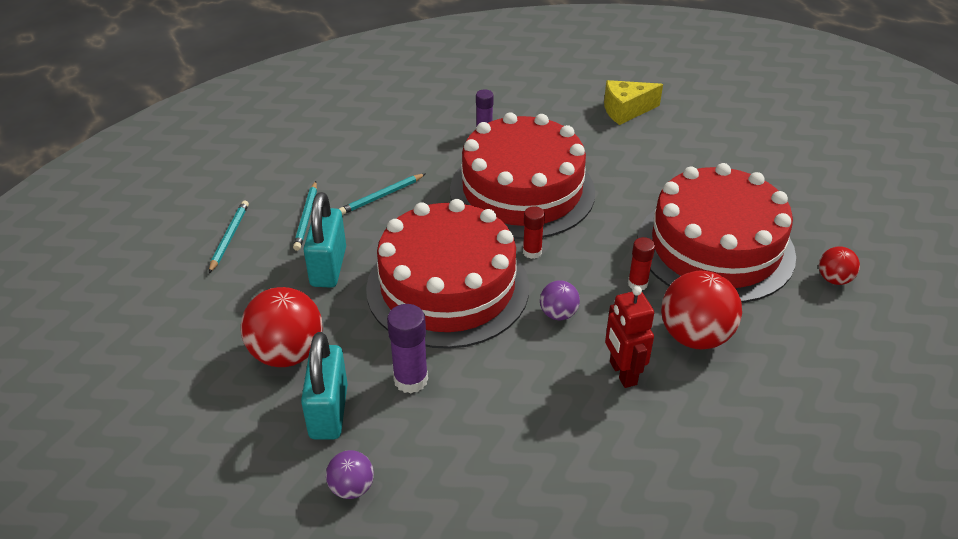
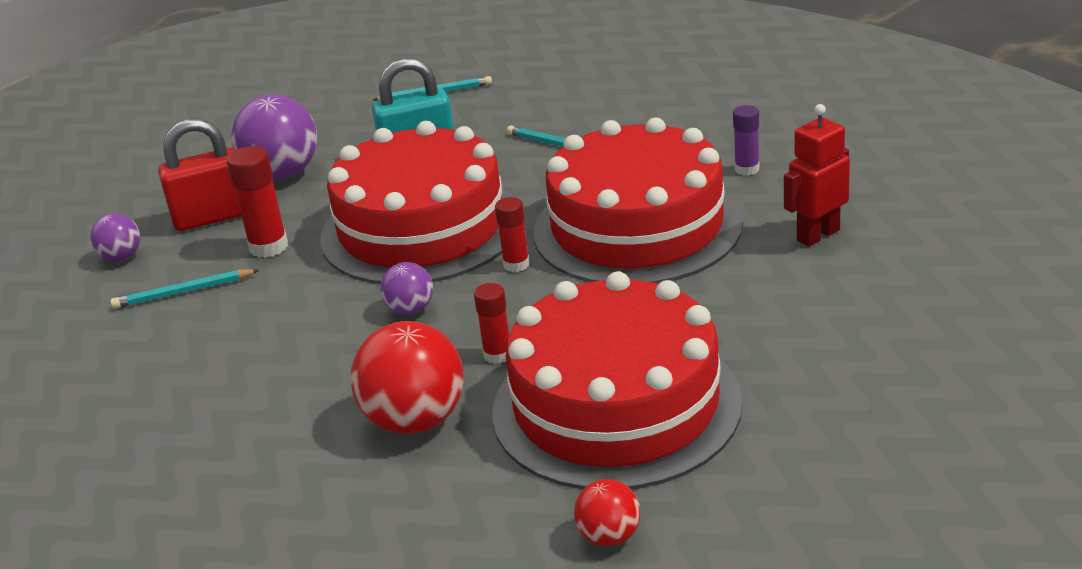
camera: 75 degrees right, 10 degrees down
(287, 353) = (282, 174): red ball -> purple ball
(306, 217) = (492, 118): turquoise pencil -> turquoise pencil (183, 292)
(328, 411) = (212, 217): turquoise padlock -> red padlock
(411, 380) = (268, 247): purple glue stick -> red glue stick
(622, 373) = (325, 377): red robot -> red robot (817, 235)
(626, 110) = (910, 260): yellow cheese -> none

